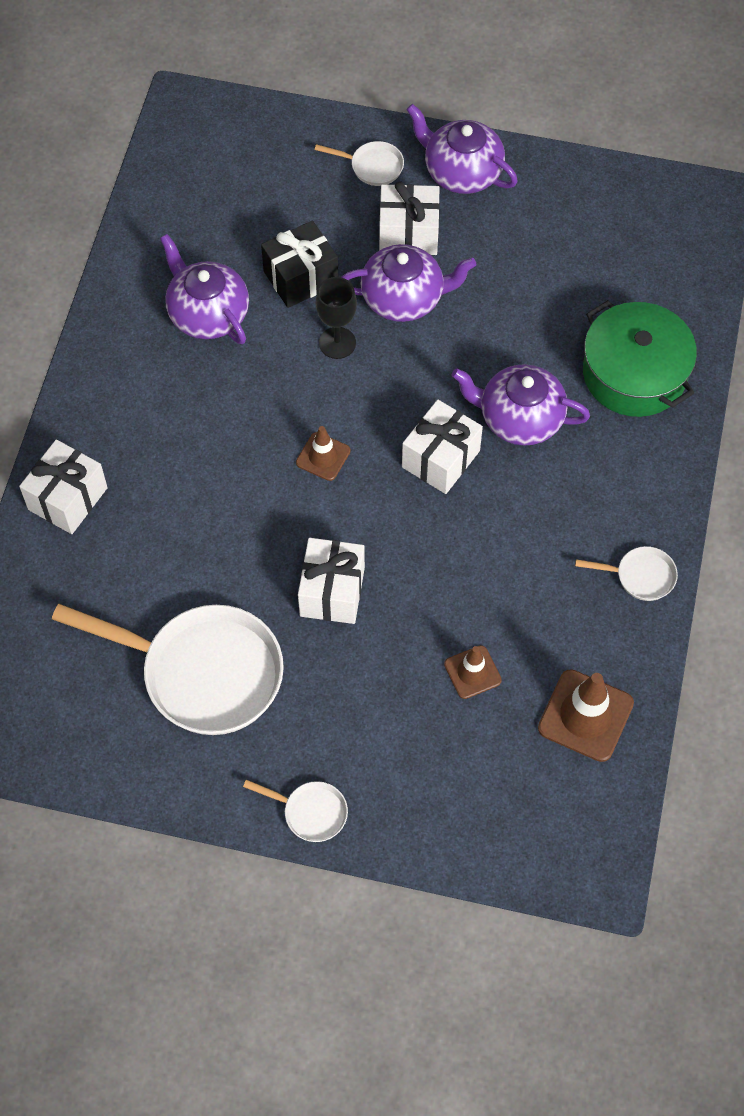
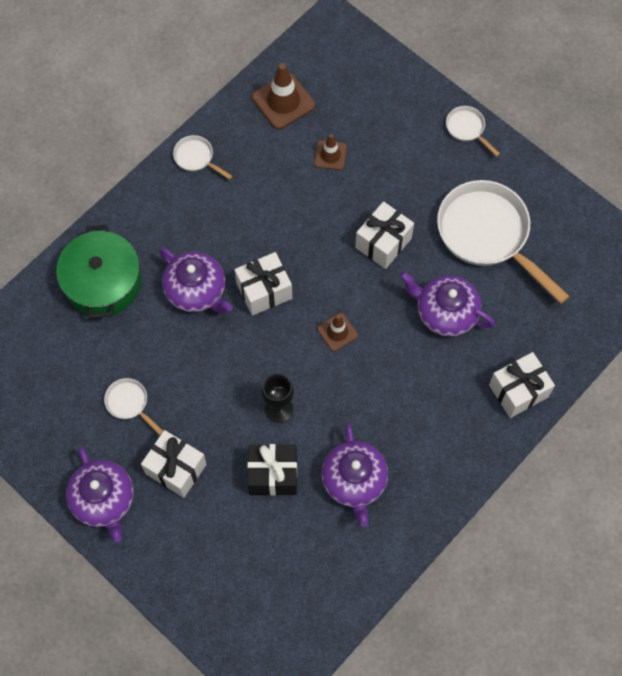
camera: 150 degrees left, 5 degrees up
(372, 166) = (164, 542): white pan -> white pan (129, 403)
(404, 298) = (212, 418): purple teapot -> purple teapot (445, 313)

